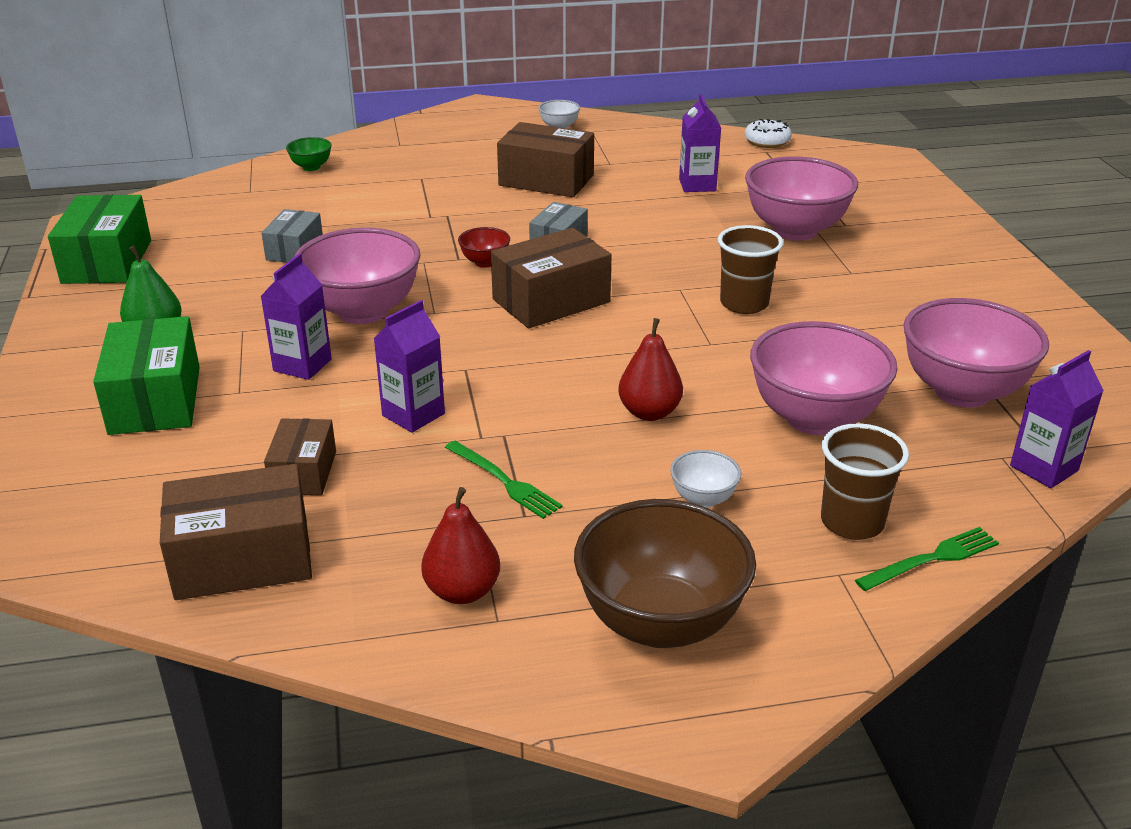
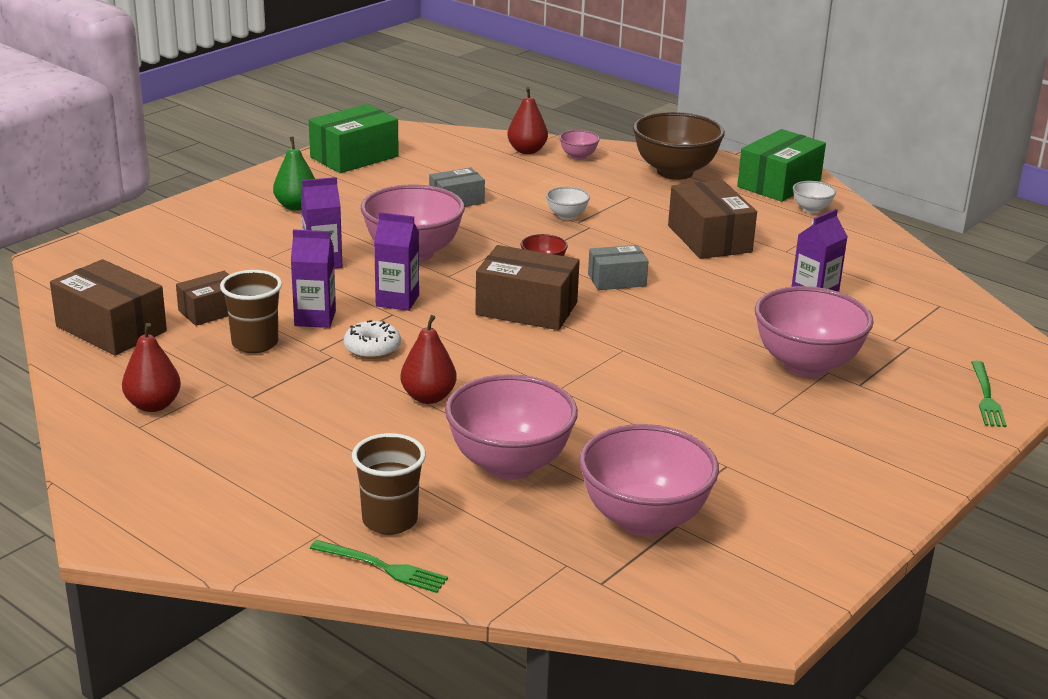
camera: 50 degrees right, 5 degrees down
(155, 400) = (228, 238): green box -> green box (779, 183)
(258, 182) = (527, 151): none -> red pear
(311, 167) = (578, 156): green bowl -> pink bowl
(504, 481) = (280, 376): green fork -> green fork (986, 396)
(660, 623) = (193, 482): brown bowl -> brown bowl (675, 172)
(703, 499) = (347, 453): white bowl -> white bowl (567, 216)
(744, 304) = (641, 383): brown cup -> brown cup (255, 343)
(767, 141) = (961, 299): white donut -> white donut (372, 348)
(1044, 468) = (575, 589): purple carton -> purple carton (397, 301)

